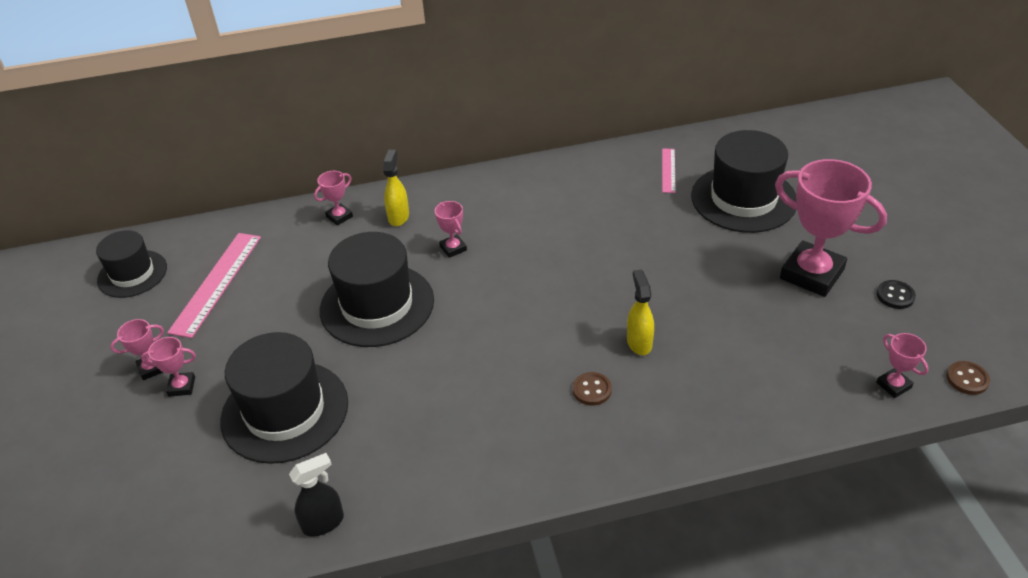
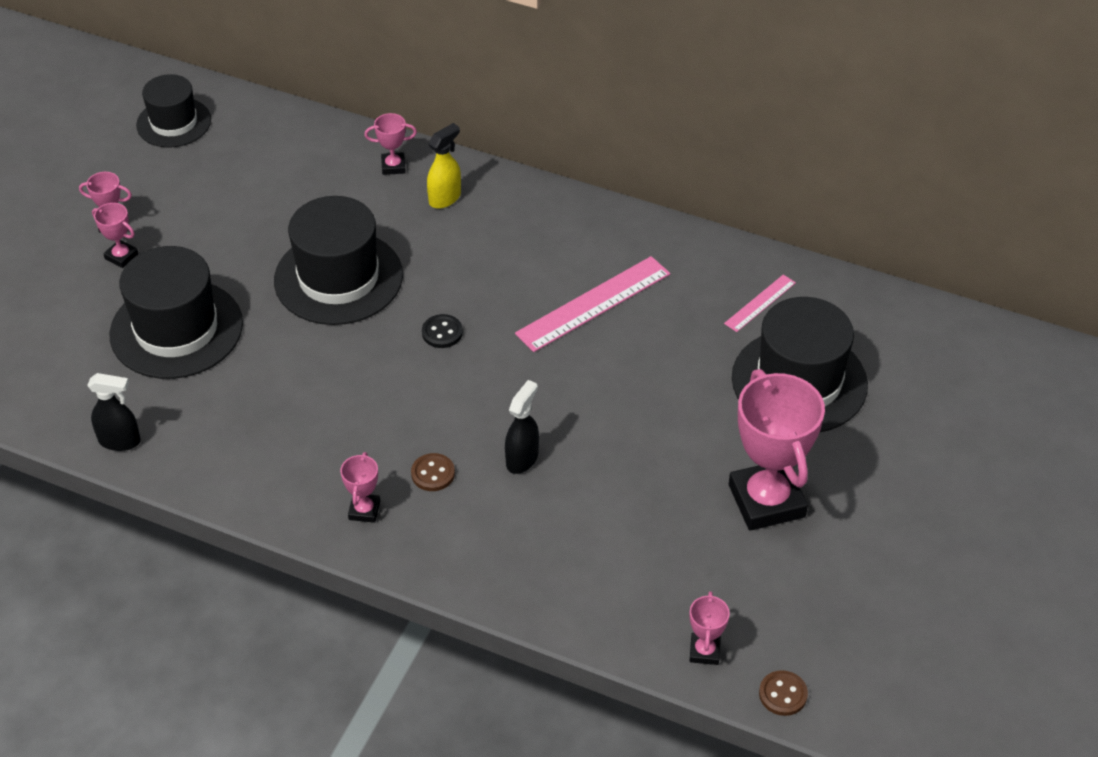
camera: 35 degrees right, 5 degrees up
(216, 283) = (230, 173): pink ruler -> pink ruler (593, 303)
(453, 248) = (459, 261): pink trophy -> pink trophy (364, 510)
(639, 342) = (522, 459): yellow spray bottle -> black spray bottle
(895, 296) = (822, 575): black button -> black button (442, 332)

